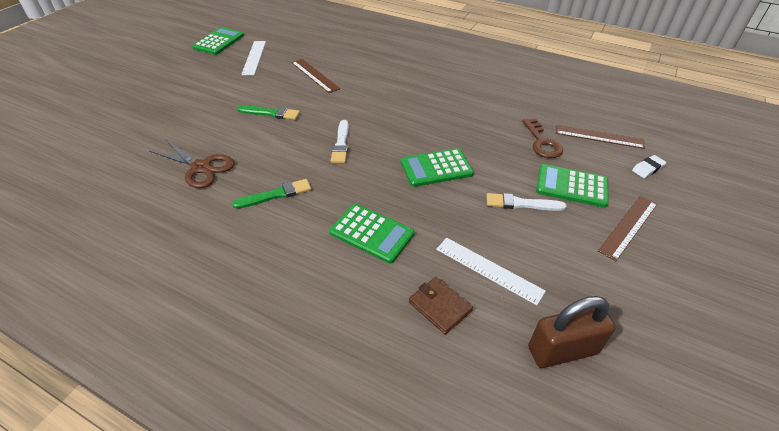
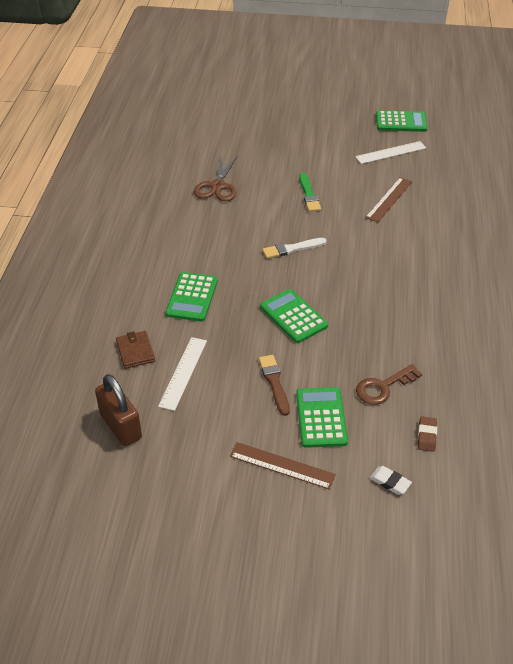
camera: 70 degrees right, 0 degrees up
(276, 195) = (208, 234): green brush -> none
(440, 306) = (135, 351): brown wallet -> brown wallet turned 45 degrees counterclockwise
(521, 204) = (274, 383): white brush -> brown brush
(599, 137) = (427, 436): brown ruler -> brown eraser

